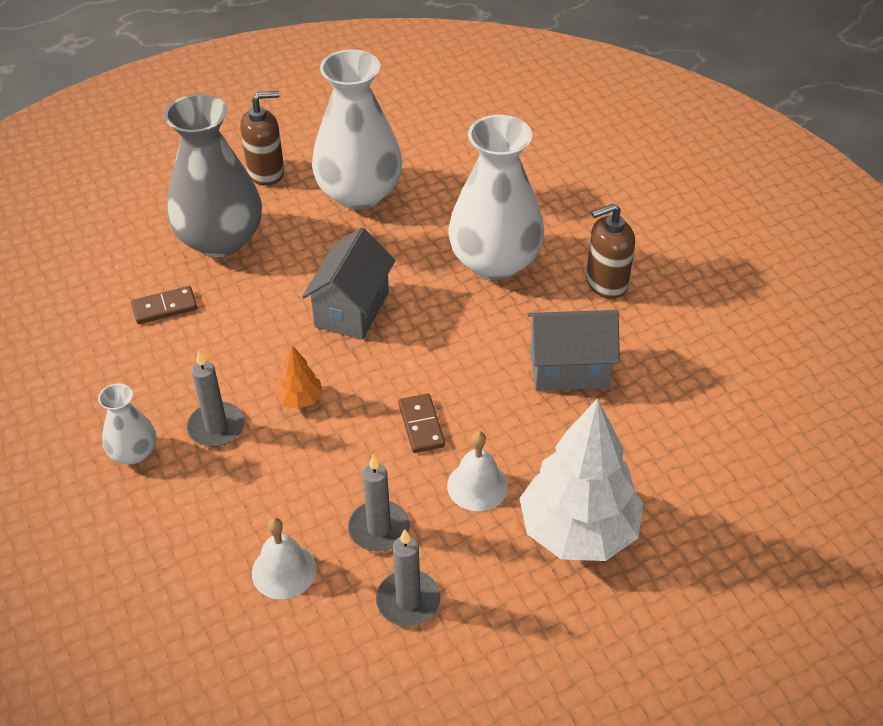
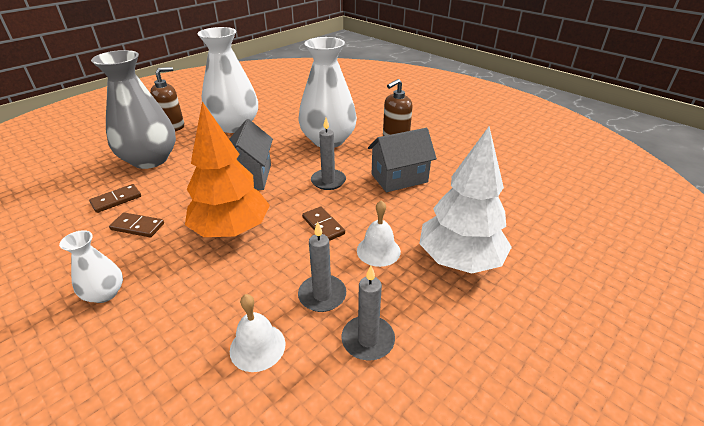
camera: 20 degrees left, 10 degrees down
(185, 361) = (138, 226): none -> brown domino
(216, 427) = (172, 260): grey candle -> grey candle (328, 181)
(300, 399) = (232, 230): orange tree -> orange tree, size x2.33

